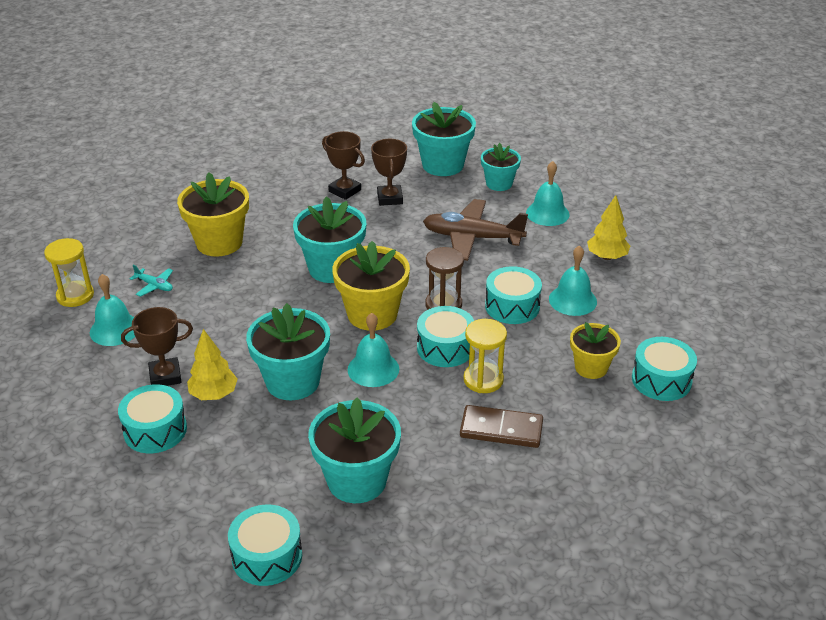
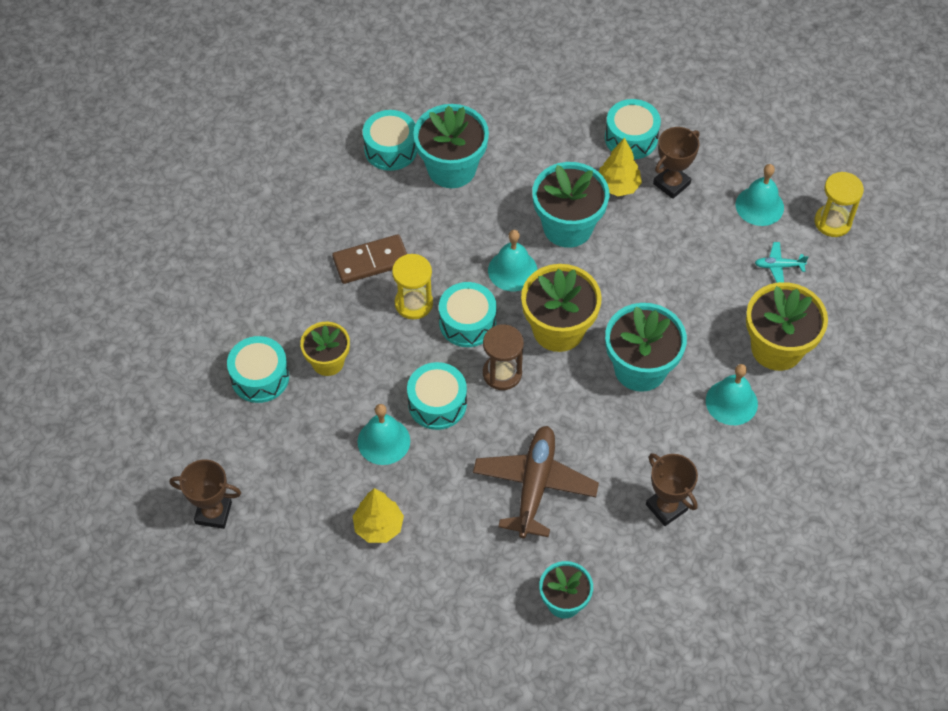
camera: 150 degrees right, 20 degrees up
(267, 556) = (470, 91): turquoise drum -> turquoise drum (390, 149)
(345, 191) = (724, 495): brown trophy -> brown trophy (213, 513)
(443, 165) = (652, 605): turquoise flower pot -> none
(472, 238) = (535, 485): brown plane -> brown plane turned 60 degrees counterclockwise
(547, 213) = (478, 572): turquoise bell -> turquoise bell (731, 402)

